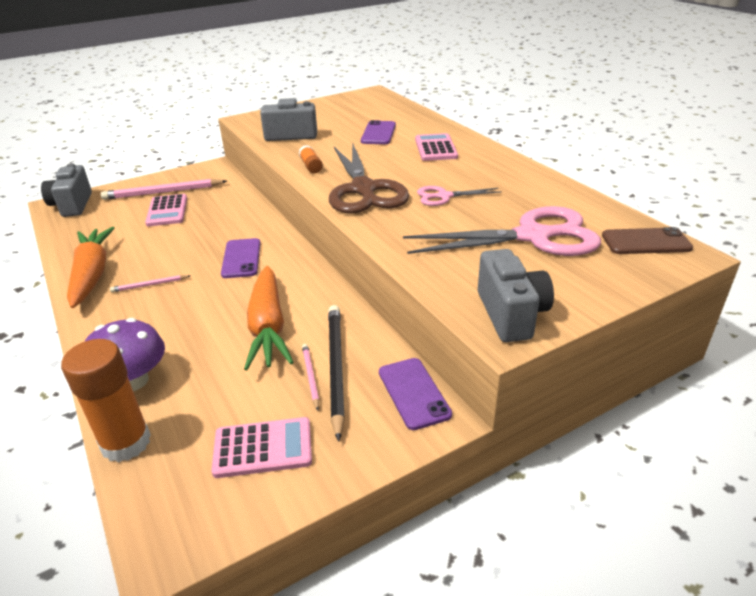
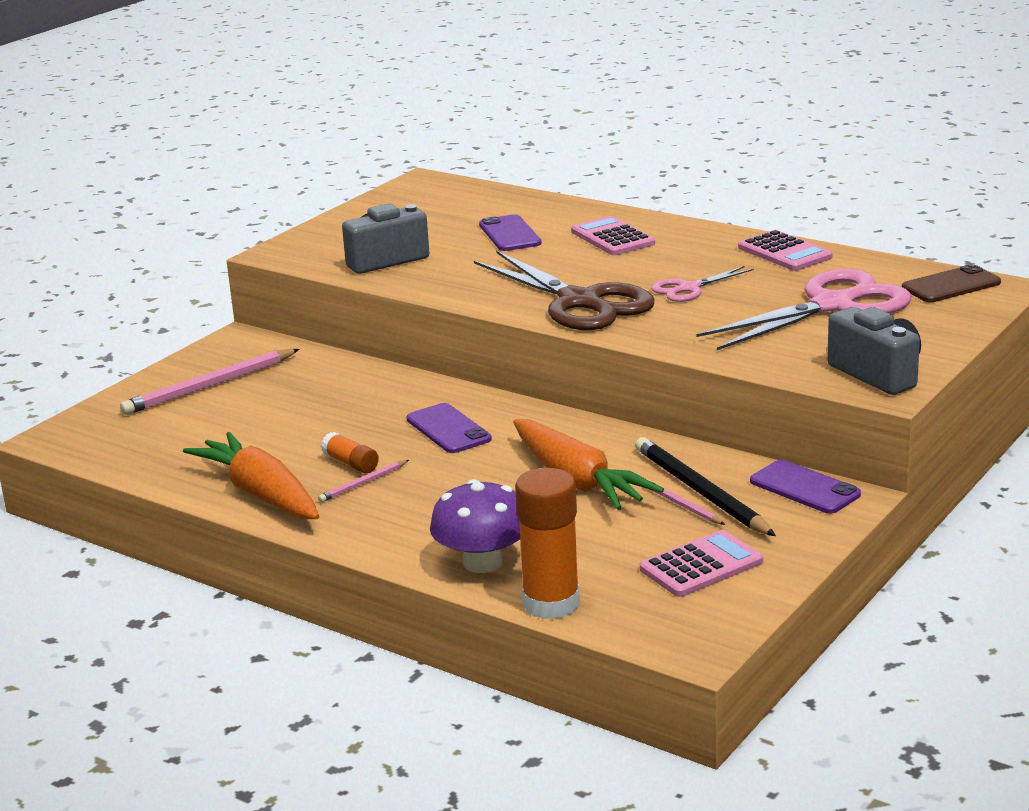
camera: 25 degrees left, 10 degrees down
(72, 205) = (84, 432): grey camera -> none
(167, 211) = (254, 405): pink calculator -> pink calculator (784, 252)
(311, 166) = (472, 291): orange glue stick -> orange glue stick (351, 463)

